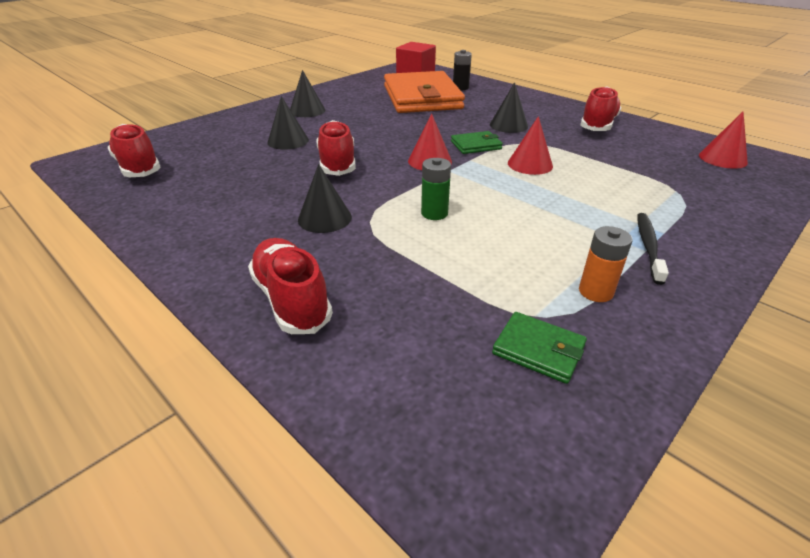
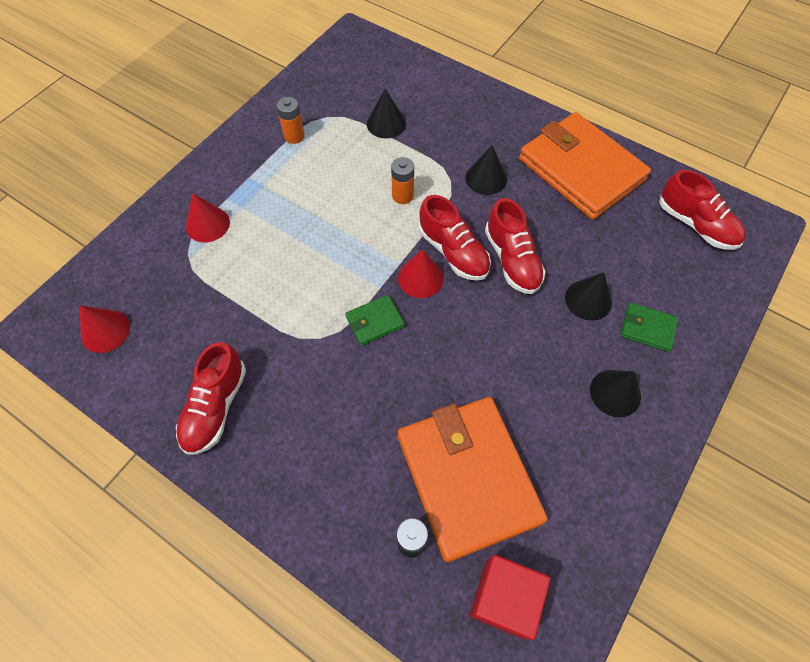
camera: 170 degrees right, 25 degrees up
(202, 214) = (581, 169): none -> orange wallet
(291, 300) = (472, 108): red shoe -> red shoe (453, 252)
(434, 213) = (402, 196): green battery -> orange battery
(508, 125) = (334, 386): black cone -> black cone (386, 123)
(530, 164) = (317, 287): red cone -> red cone (207, 224)
(538, 350) = (333, 97): green wallet -> green wallet (647, 328)
(648, 246) = (245, 180): black toothbrush -> none

